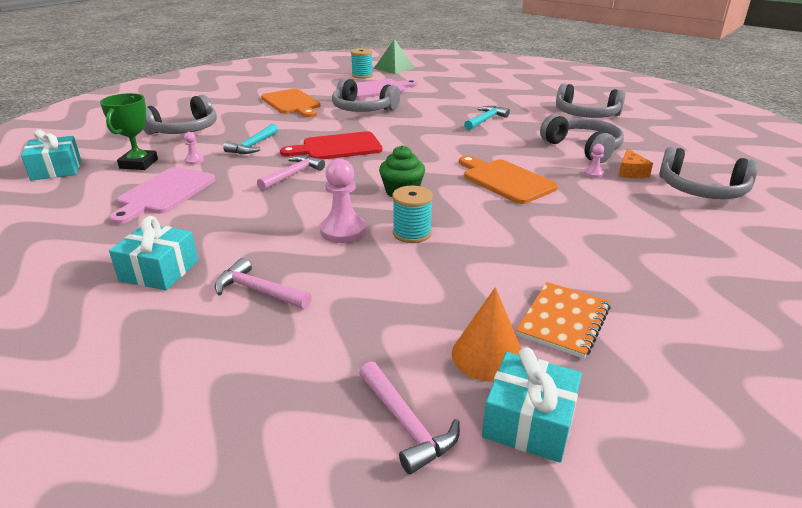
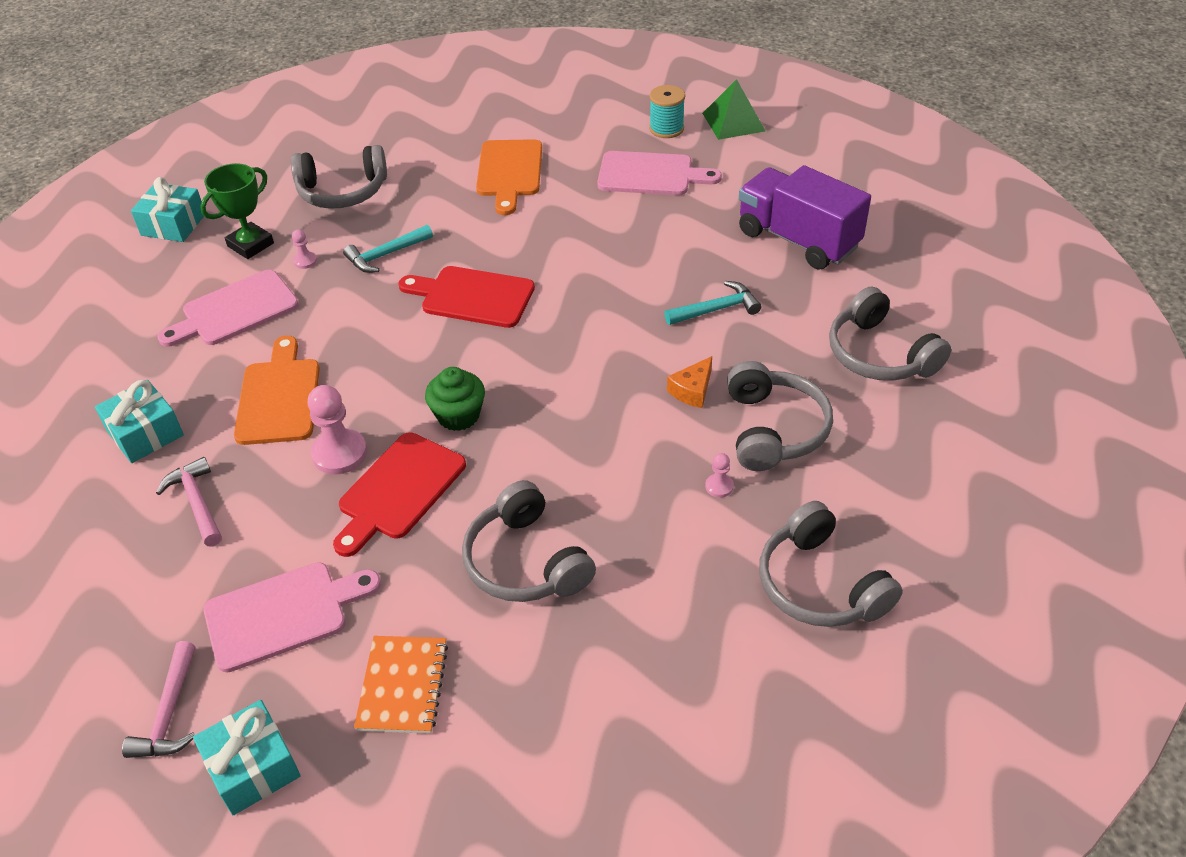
camera: 35 degrees right, 15 degrees up
(293, 175) = (378, 332): pink hammer -> none
(363, 109) = (582, 220): grey headphones -> grey headphones (525, 562)
(412, 233) = (399, 490): turquoise spool -> red cutting board
(418, 322) = (283, 614): none -> pink cutting board
(487, 93) = (797, 240): none -> purple truck
(488, 355) = (296, 684): orange cone -> none
(505, 180) = (595, 448): orange cutting board -> orange cutting board (279, 397)
(563, 321) = (403, 686): orange notebook -> orange notebook turned 60 degrees counterclockwise
(631, 172) = (773, 506): orange cheese -> orange cheese (692, 390)

